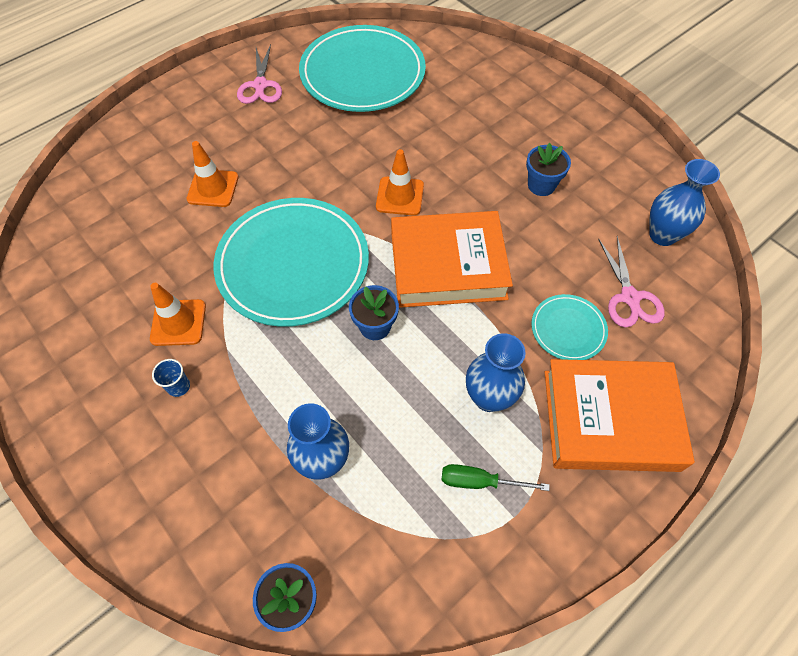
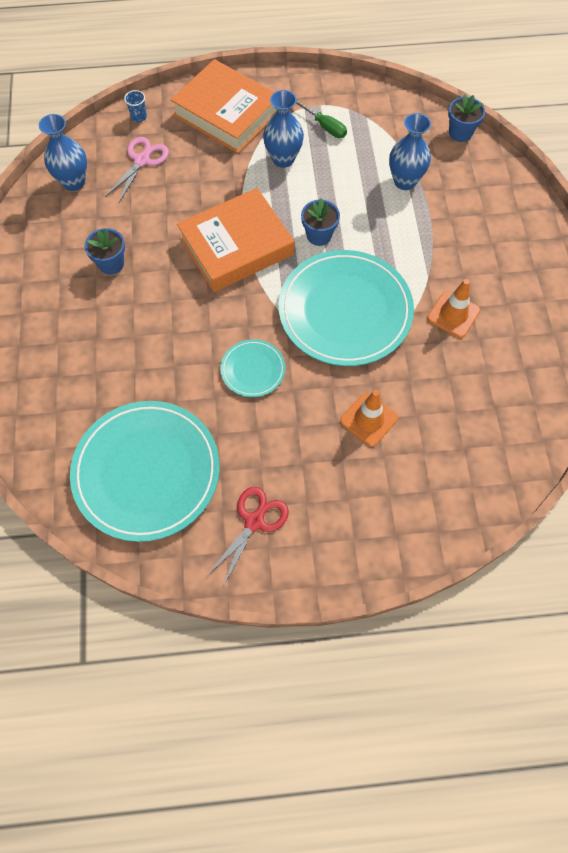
camera: 145 degrees left, 5 degrees up
(179, 386) = (472, 270): blue cup -> blue cup (139, 117)
(260, 85) = (254, 521): pink scissors -> red scissors
(400, 196) = (223, 319): orange traffic cone -> none
(448, 265) = (236, 246): orange book -> orange book turned 60 degrees counterclockwise
(568, 329) = (199, 166): turquoise plate -> turquoise plate (253, 370)

